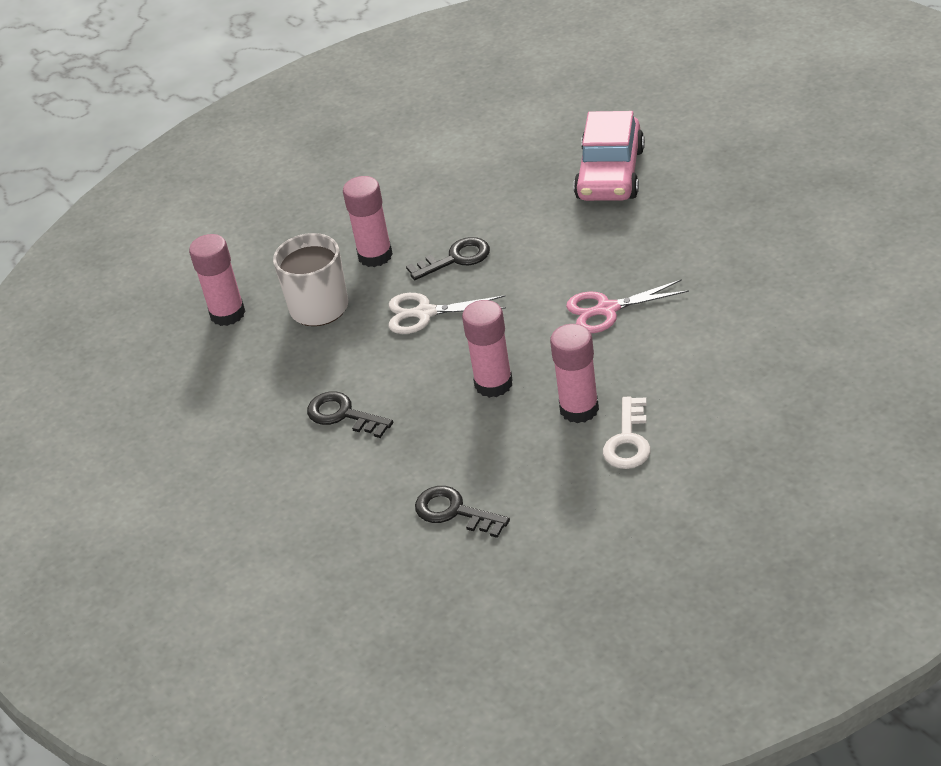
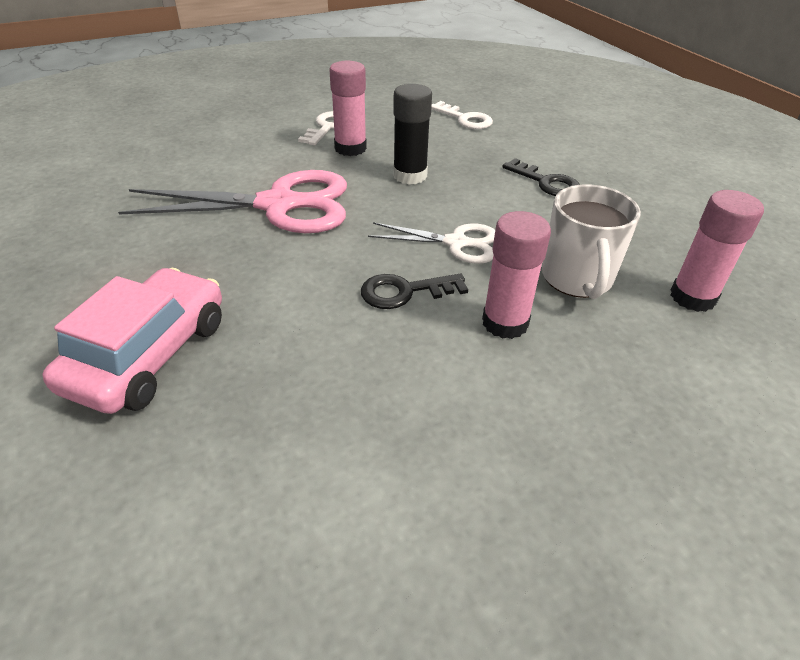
camera: 175 degrees left, 0 degrees up
(454, 511) = (465, 119): black key -> white key
(493, 384) = (410, 176): pink glue stick -> black glue stick
(606, 310) = (280, 205): pink scissors -> pink scissors, size x1.84

